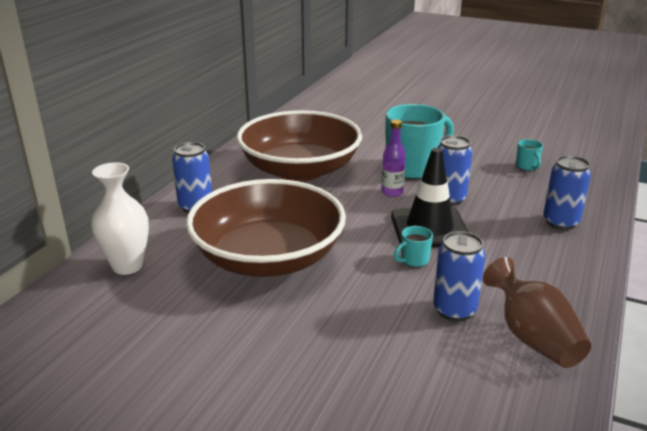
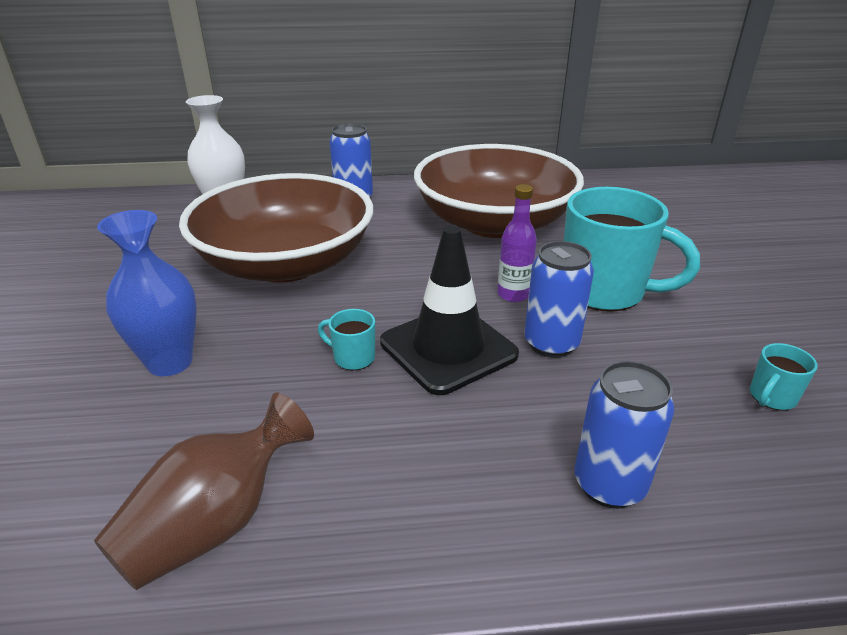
camera: 60 degrees right, 5 degrees up
(361, 332) = (170, 362): none -> blue vase
(454, 310) = (251, 424): blue can -> none

